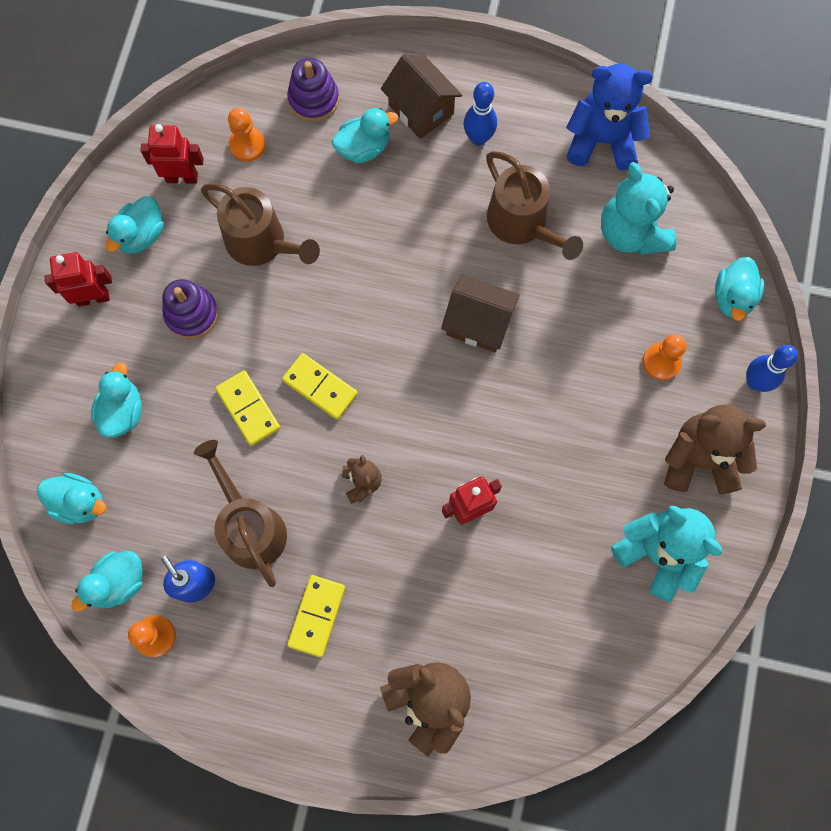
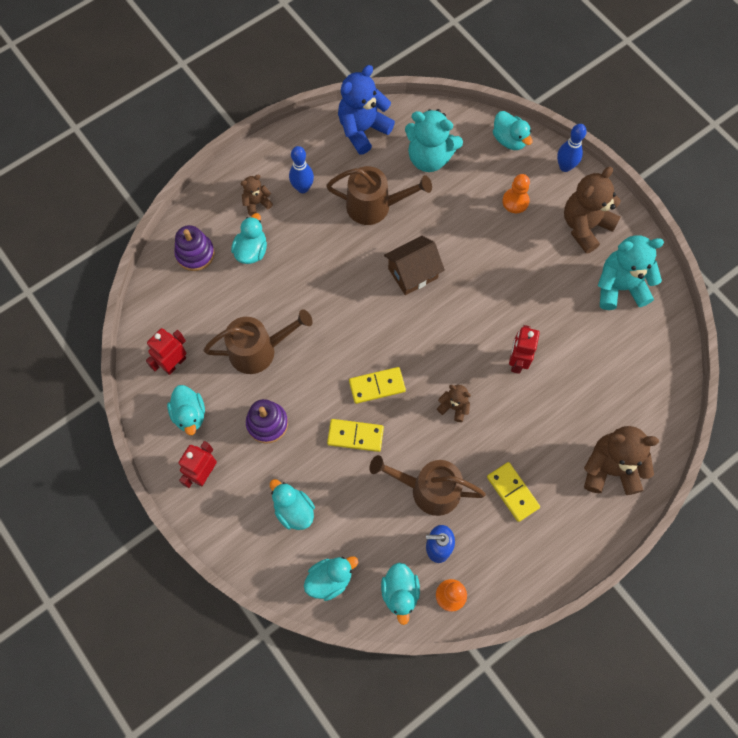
camera: 50 degrees left, 5 degrees down
(247, 145) = (189, 311): orange pawn -> none
(421, 109) = (257, 203): brown house -> brown teddy bear

